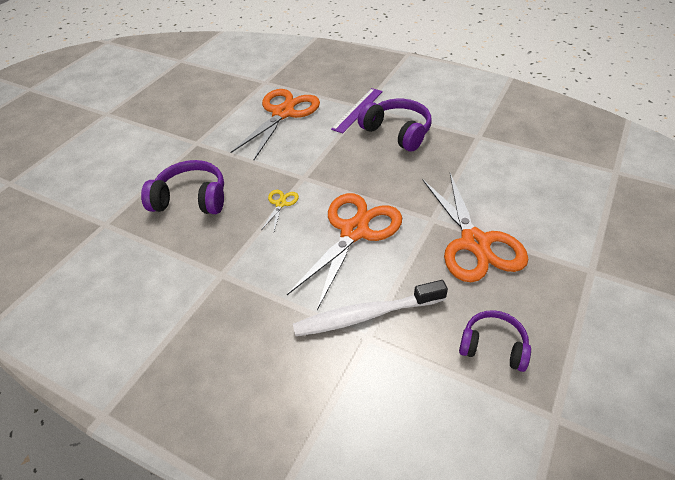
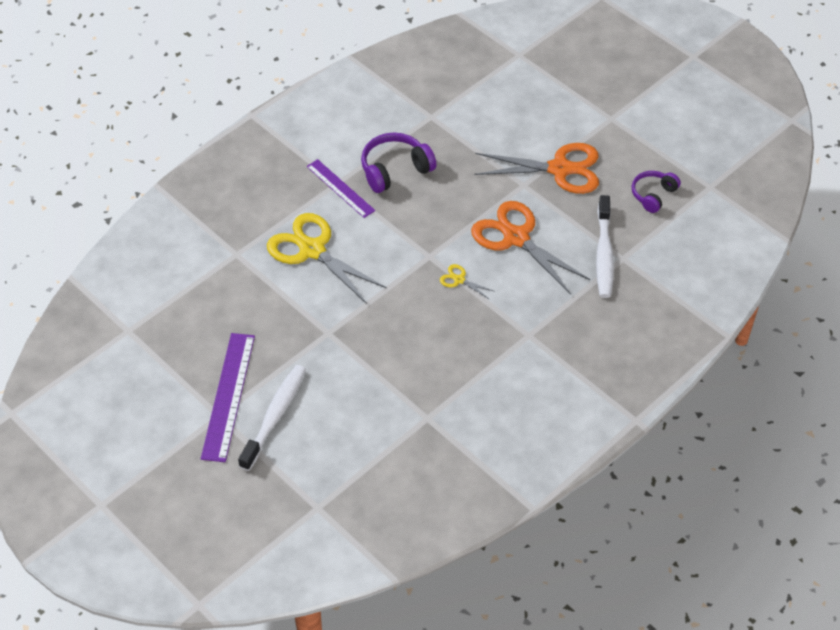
camera: 75 degrees left, 5 degrees up
(106, 138) = (275, 416): none -> white toothbrush
(125, 113) = (228, 396): none -> purple ruler
(191, 199) = (421, 346): purple headphones -> none
(283, 113) = (312, 250): orange scissors -> yellow scissors

